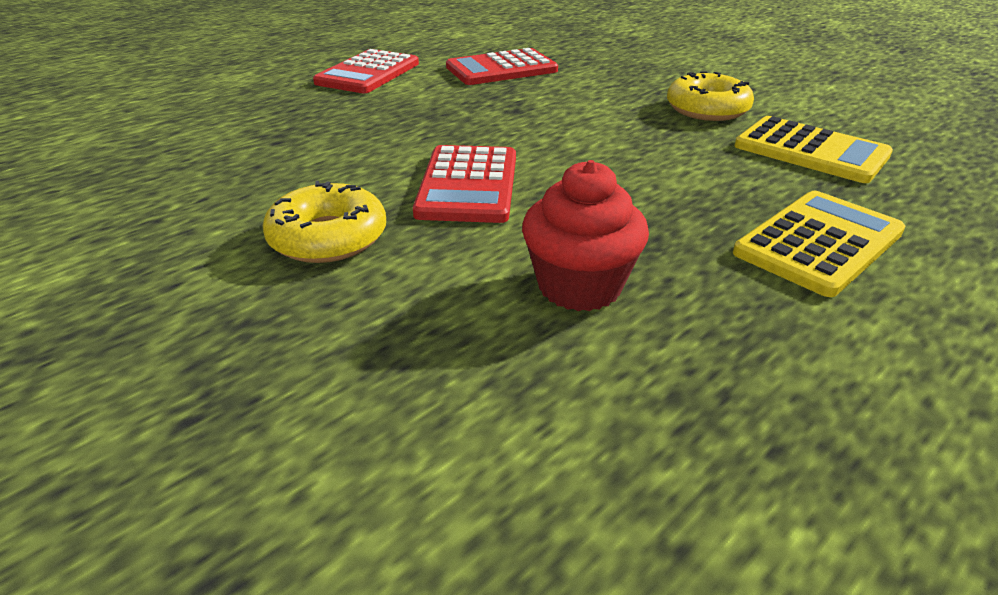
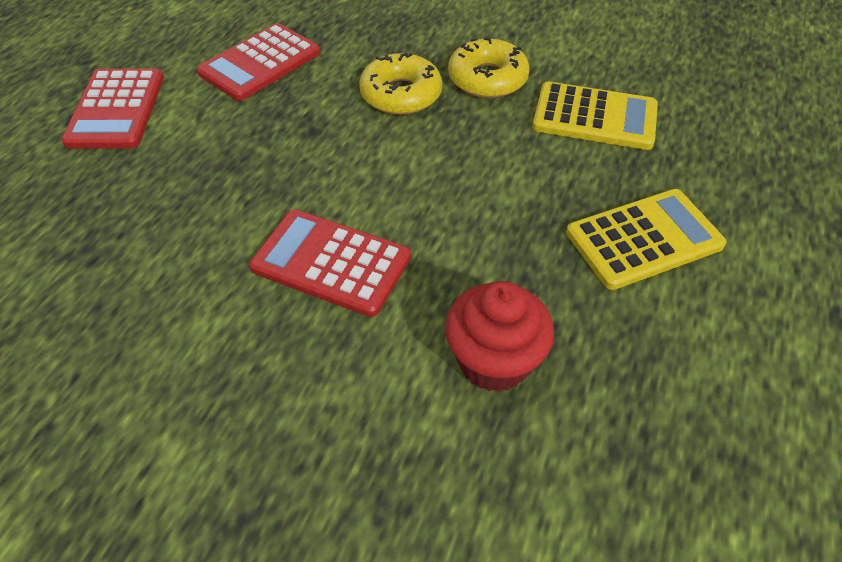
camera: 25 degrees left, 15 degrees up
(328, 238) = (245, 384): yellow donut -> yellow donut (401, 94)
(468, 185) = (331, 262): red calculator -> red calculator turned 135 degrees clockwise
(819, 243) = (644, 239): yellow calculator -> yellow calculator turned 45 degrees clockwise

